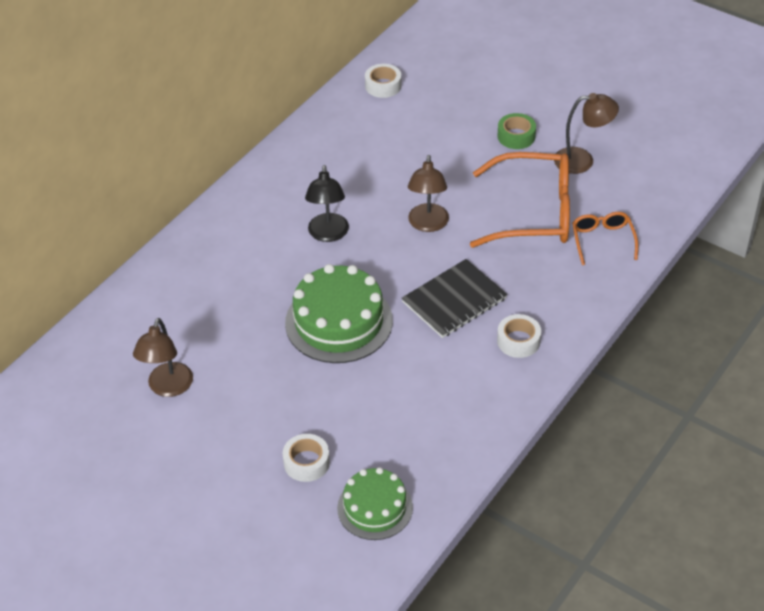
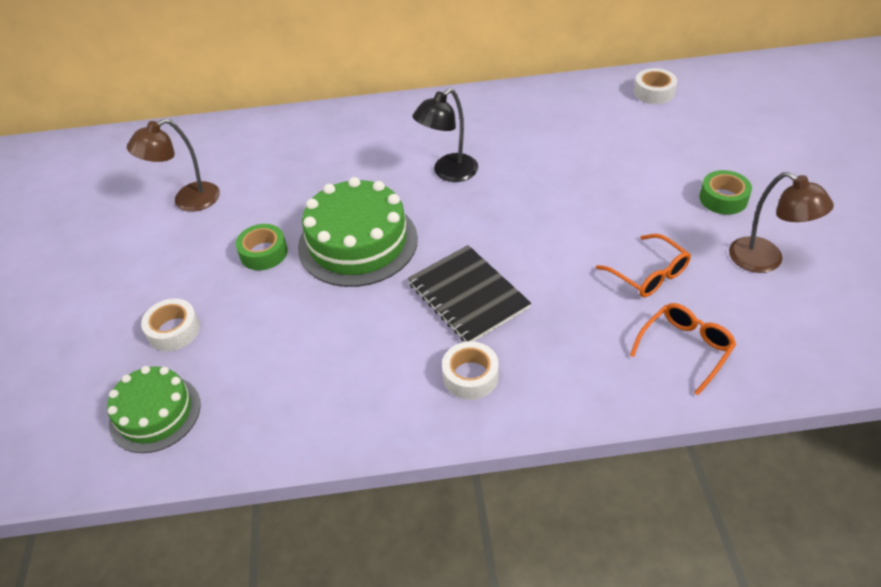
camera: 50 degrees right, 0 degrees up
(286, 375) = (263, 253): none -> green tape
(428, 224) = (537, 218): brown lamp -> none
(454, 300) = (468, 295): black notebook -> black notebook turned 45 degrees clockwise
(534, 213) = (649, 274): orange glasses -> orange glasses, size x0.51

